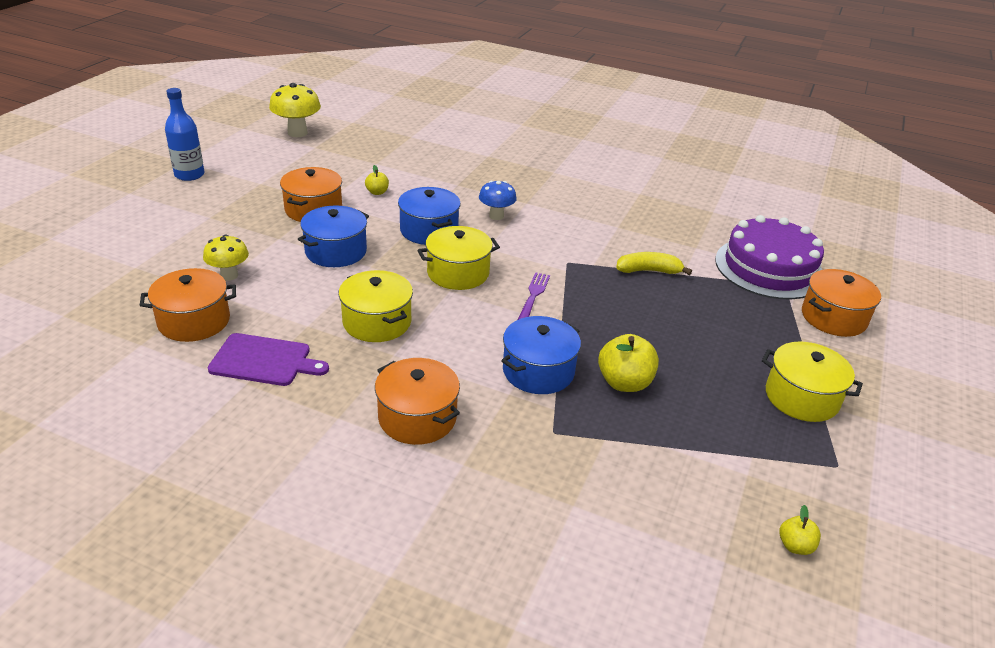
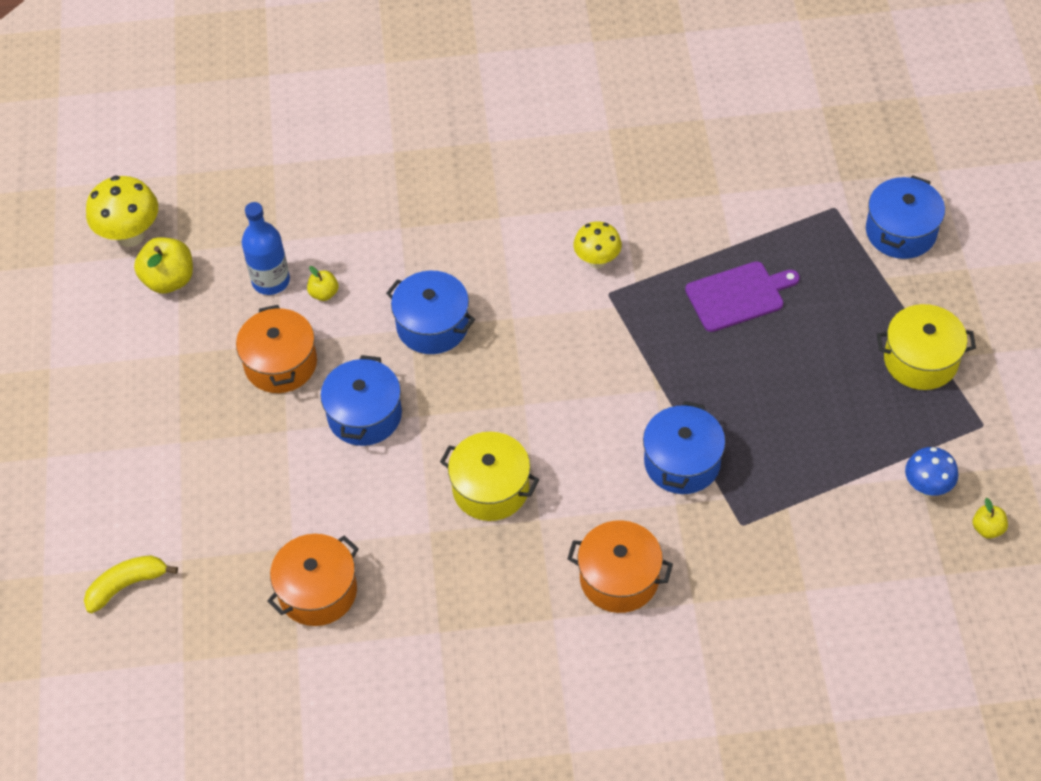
camera: 25 degrees left, 20 degrees up
(189, 175) = (82, 387): blue bottle -> blue bottle (271, 281)
(229, 275) = (290, 513): yellow mushroom -> yellow mushroom (597, 260)
(264, 360) = (430, 597): purple cutting board -> purple cutting board (738, 295)
(458, 273) = (513, 374): yellow pot -> none
(496, 216) = (484, 259): blue mushroom -> blue mushroom (927, 487)
(533, 295) = (609, 362): purple fork -> none
(624, 383) = (764, 431): yellow apple -> yellow apple (169, 280)
(648, 271) = (695, 260): yellow banana -> yellow banana (127, 585)
(769, 268) = (807, 187): purple cake -> none
(833, 318) = (901, 231): orange pot -> blue pot

